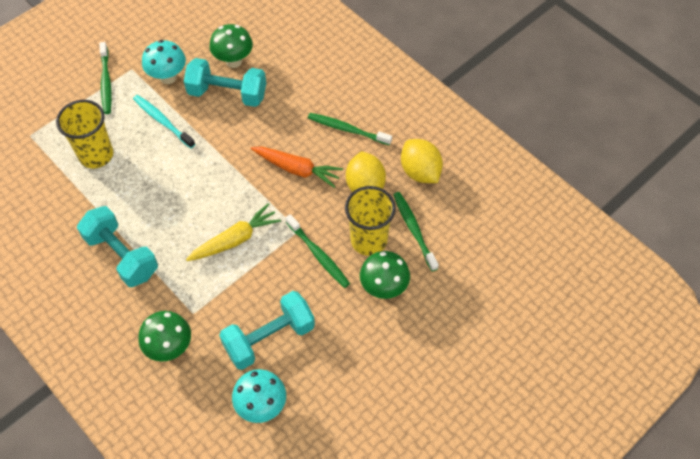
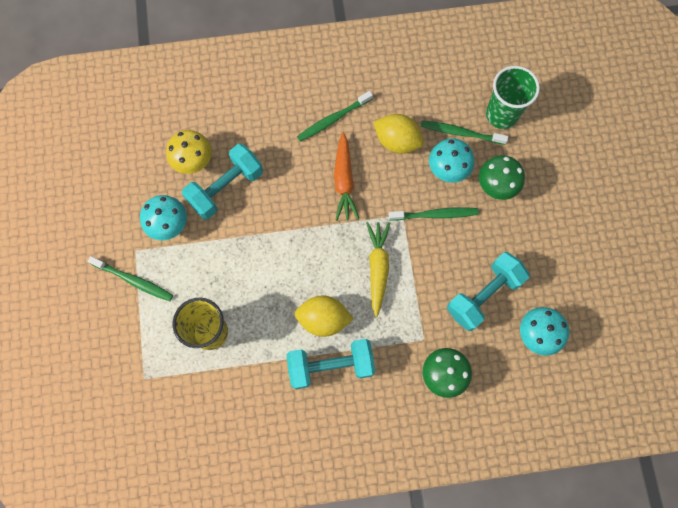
camera: 55 degrees left, 15 degrees up
(162, 121) = (214, 257): turquoise toothbrush -> none
(233, 61) = (194, 162): green mushroom -> yellow mushroom
(269, 338) = (483, 295): turquoise dumbbell -> turquoise dumbbell turned 45 degrees clockwise
(297, 169) = (344, 181): orange carrot -> orange carrot turned 120 degrees clockwise
(368, 240) = (447, 170): yellow cup -> turquoise mushroom
(420, 172) = (412, 94): yellow lemon -> yellow lemon (323, 319)
(460, 252) = (502, 114): none -> green cup

